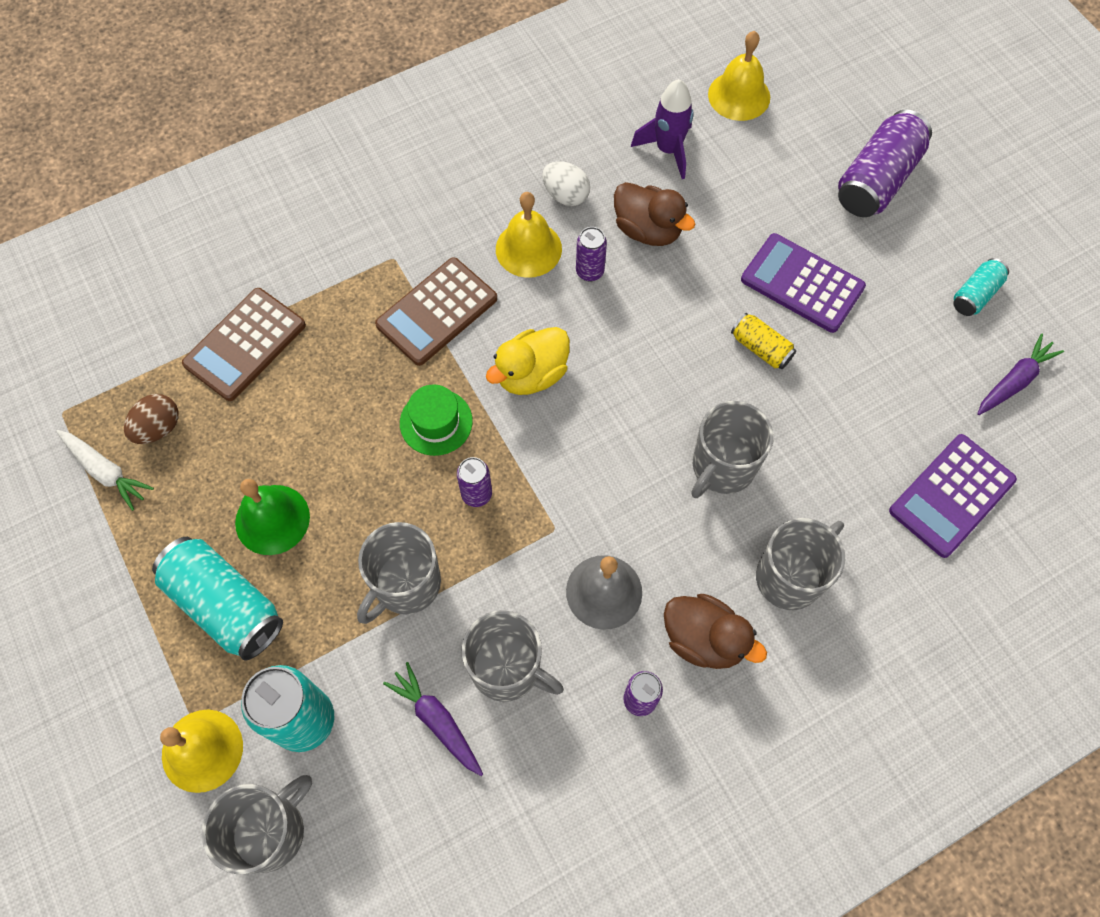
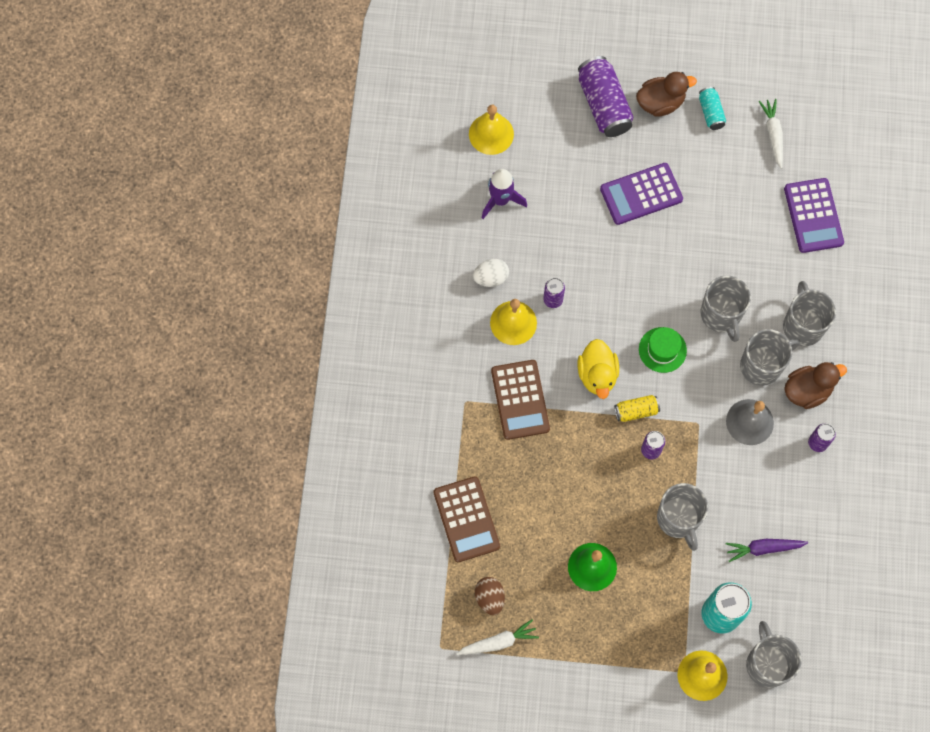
camera: 55 degrees left, 5 degrees up
(225, 605) = (627, 619): turquoise can -> none
(436, 422) = (592, 444): green hat -> green hat (662, 350)
(507, 669) = (759, 496): grey mug -> grey mug (762, 365)
(647, 230) = (547, 250): brown duck -> brown duck (660, 103)
(761, 348) = (665, 245): yellow can -> yellow can (636, 411)
(1014, 381) = (773, 135): purple carrot -> white carrot

